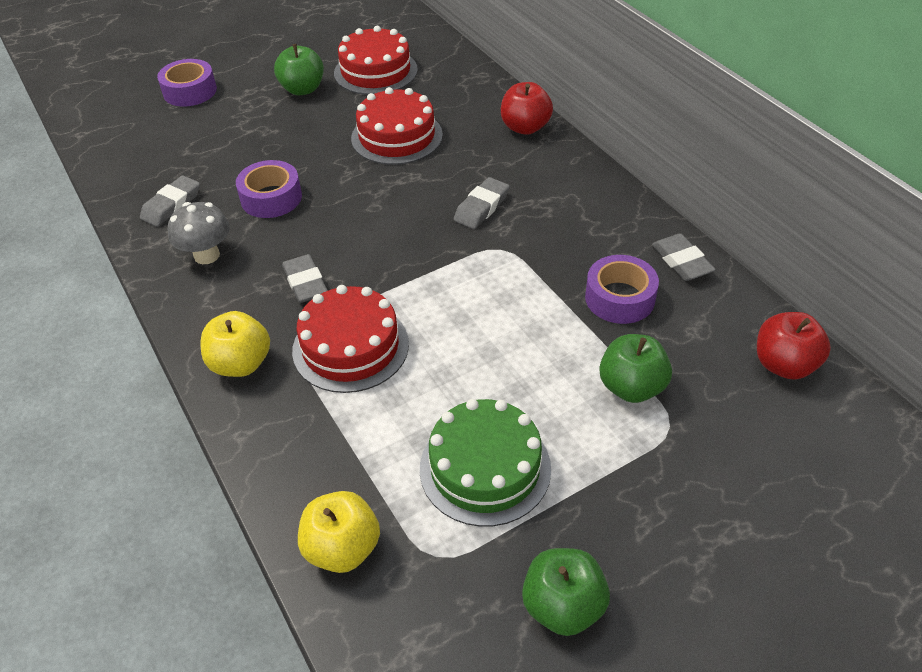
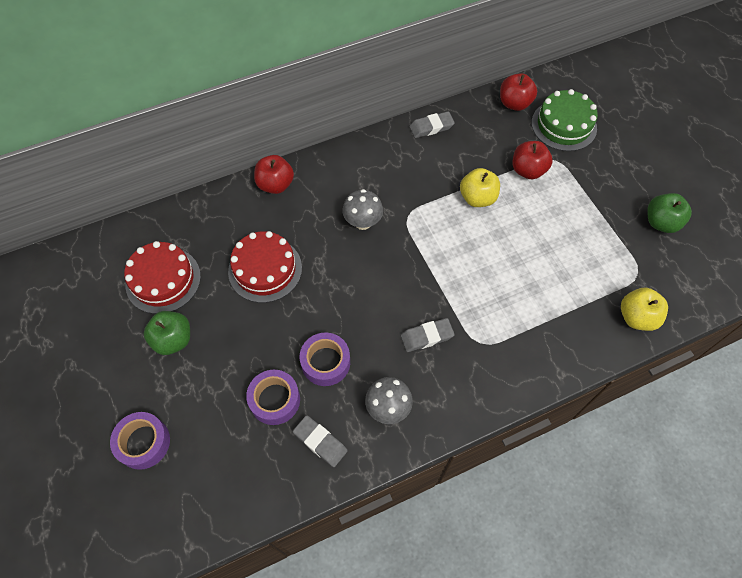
camera: 85 degrees left, 15 degrees up
(241, 363) = (501, 377): yellow apple -> yellow apple (477, 198)
(350, 347) = (490, 309): red cake -> none
(481, 207) = (363, 222): grey eraser -> grey mushroom
(485, 468) = (583, 245): green cake -> green cake (564, 125)
(619, 298) = (459, 162): purple tape -> purple tape (275, 400)
(631, 387) = (528, 170): green apple -> red apple

